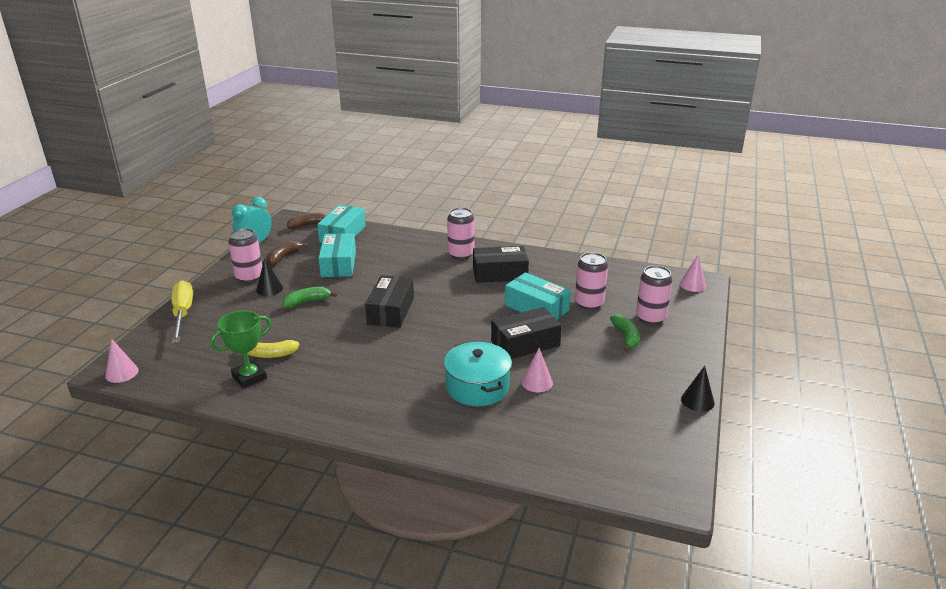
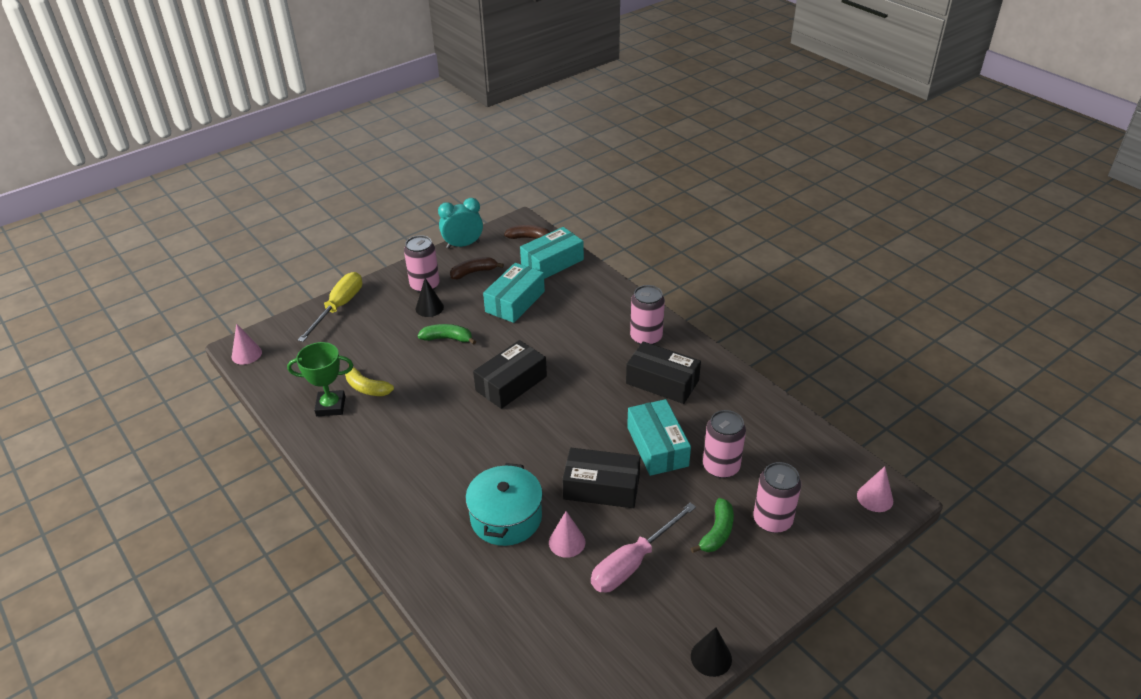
camera: 35 degrees right, 10 degrees up
(593, 374) = (633, 562): none -> pink screwdriver

